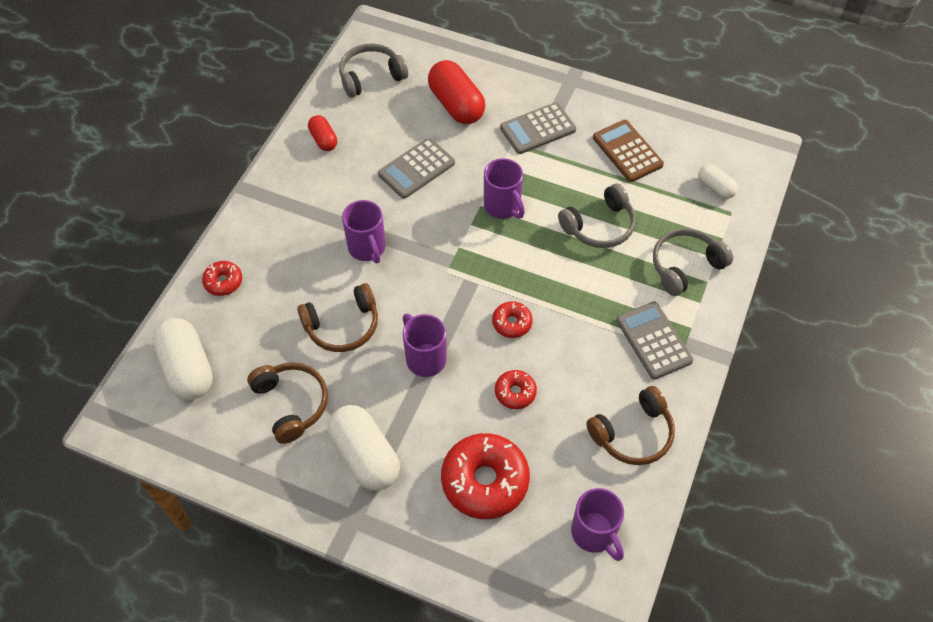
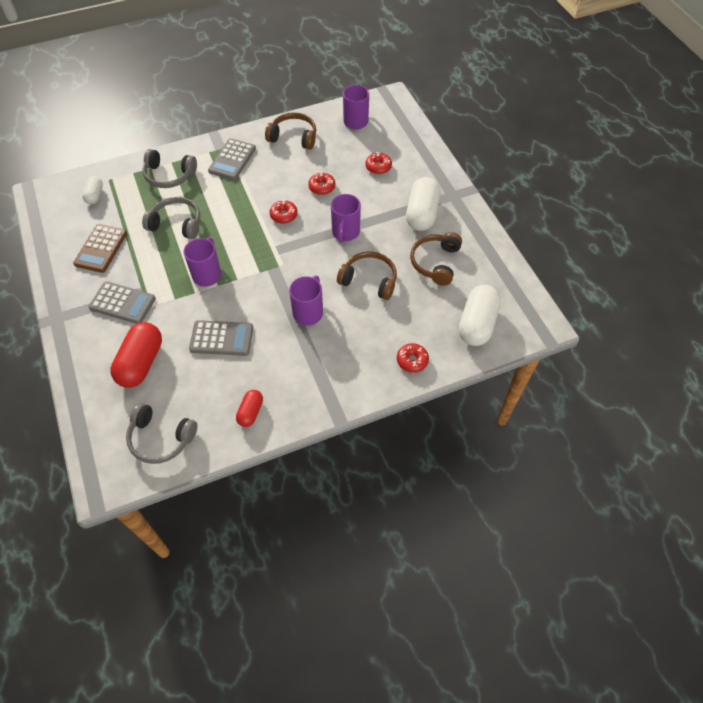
camera: 135 degrees left, 0 degrees up
(485, 481) = (378, 167): red donut -> red donut, size x0.50

